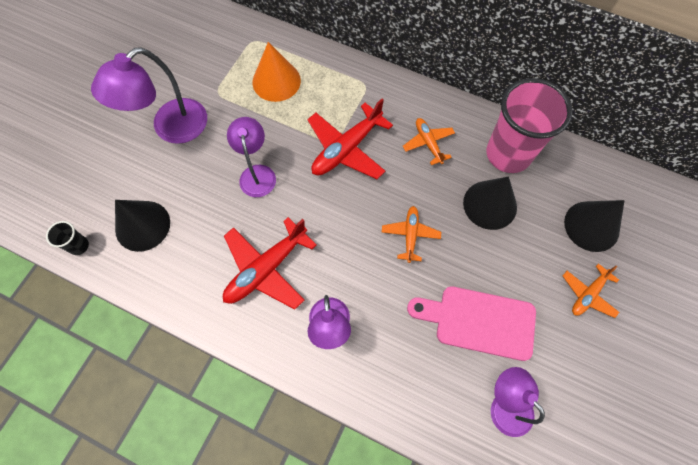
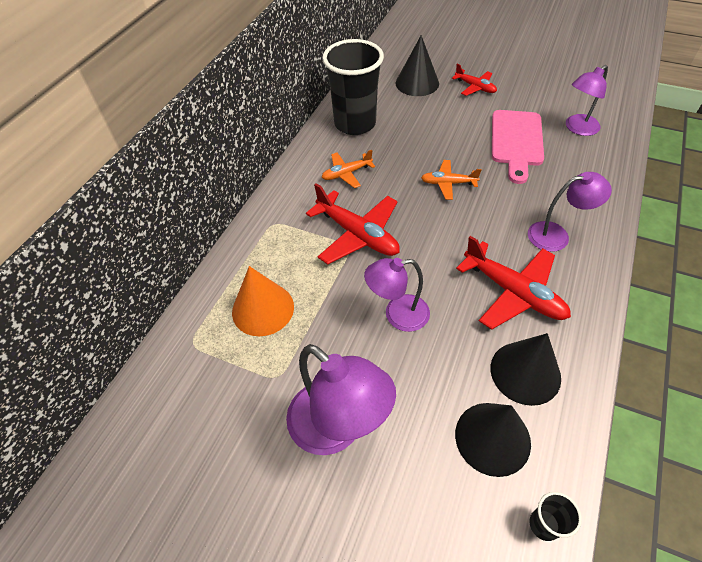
camera: 90 degrees left, 15 degrees down
(490, 204) = (407, 135): black cone -> black cone (525, 372)
(508, 154) = (355, 124): pink cup -> black cup
(588, 294) = (475, 87): orange plane -> red plane

